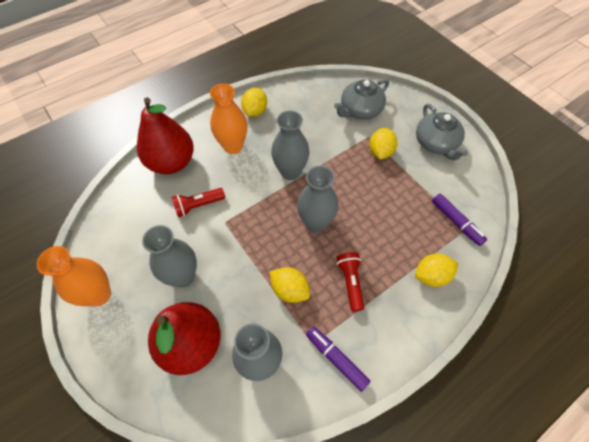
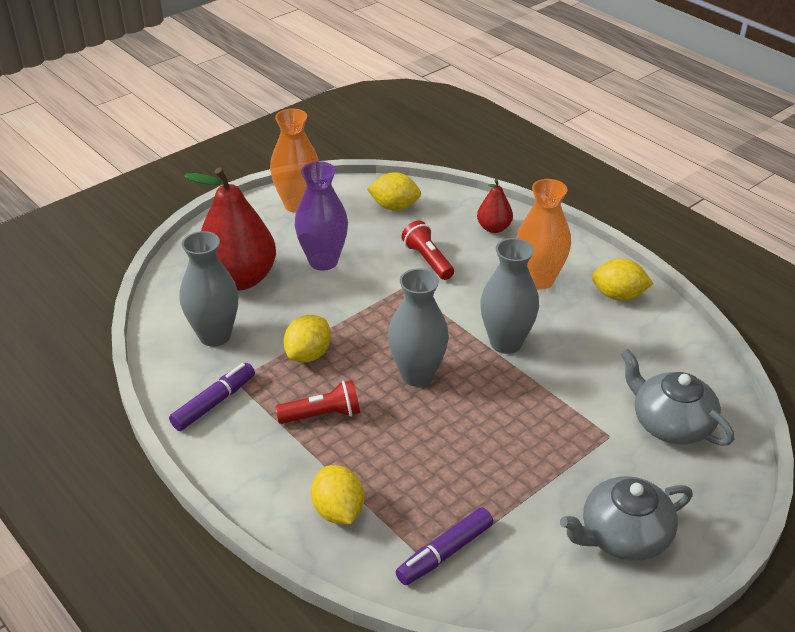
camera: 85 degrees right, 20 degrees down
(171, 162) = (494, 228): red pear -> red pear, size x0.48
(183, 276) = (323, 261): grey vase -> purple vase
(380, 152) = (577, 451): yellow lemon -> yellow lemon (394, 207)

